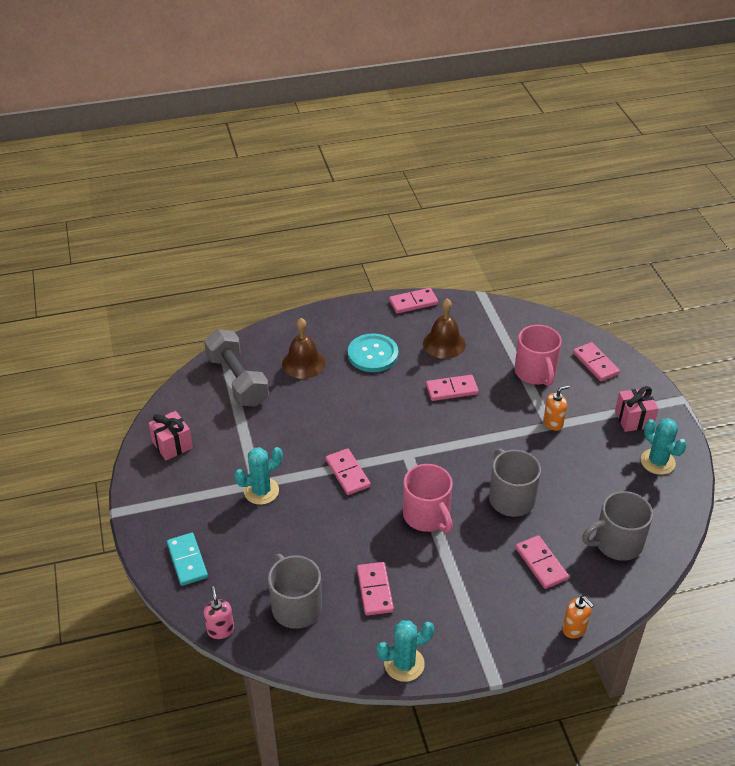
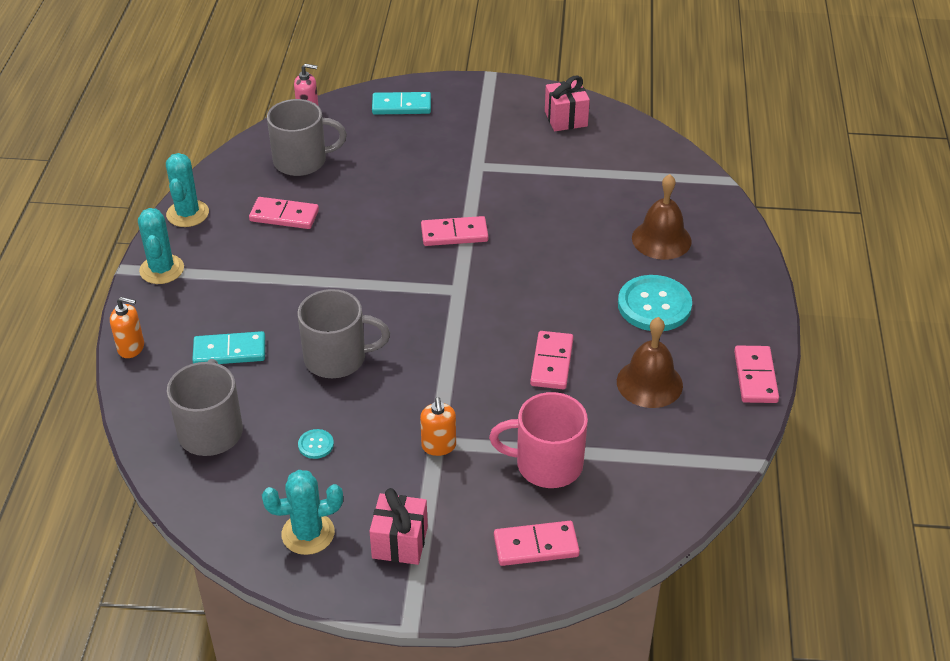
camera: 110 degrees right, 0 degrees up
(237, 380) = (651, 180): grey dumbbell -> none
(261, 491) = (464, 167): turquoise cactus -> turquoise cactus (162, 269)
(427, 516) = (355, 279): pink mug -> none
(541, 563) = (229, 351): pink domino -> turquoise domino
(574, 629) = (131, 348): orange soap dispenser -> orange soap dispenser turned 150 degrees counterclockwise
(591, 482) = (316, 445): none -> turquoise button

